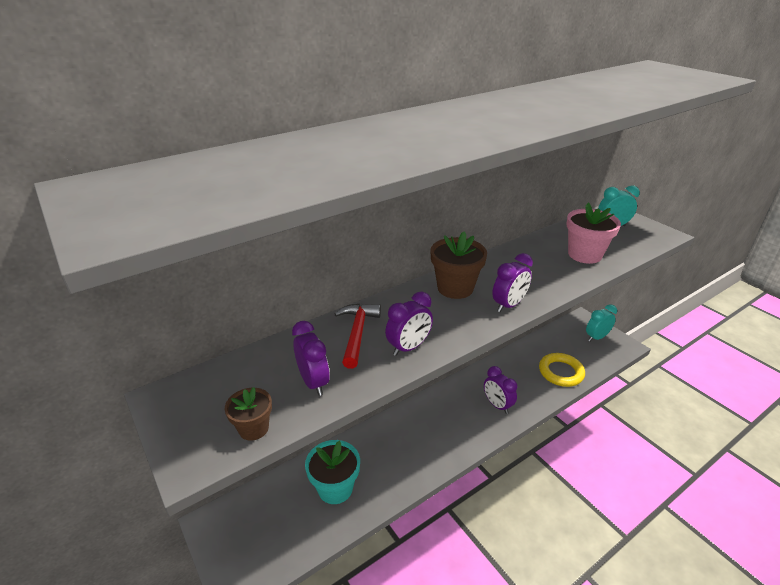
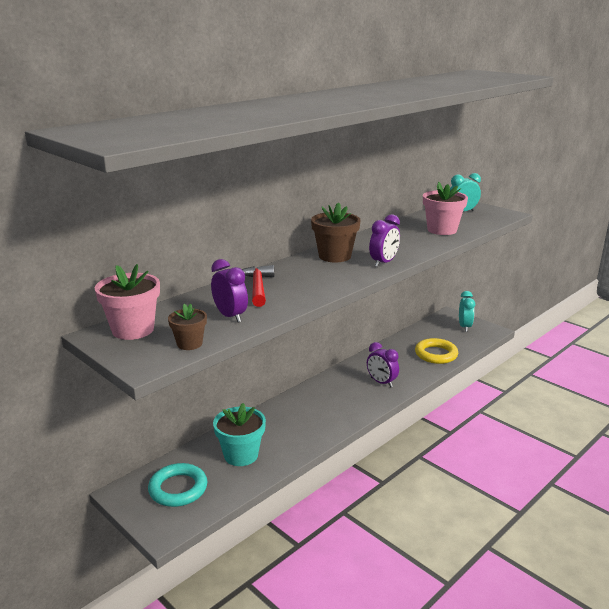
camera: 10 degrees left, 10 degrees down
(201, 393) = (133, 330): none -> pink flower pot
(263, 527) = (178, 489): none -> turquoise ring
(408, 347) = (305, 292): purple clock -> none
(596, 337) = (464, 327): turquoise clock -> turquoise clock turned 135 degrees clockwise

